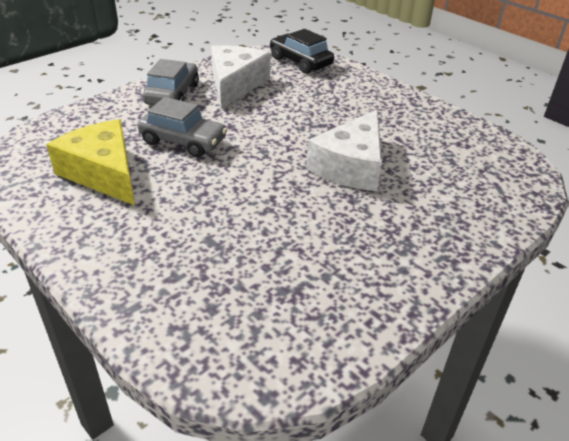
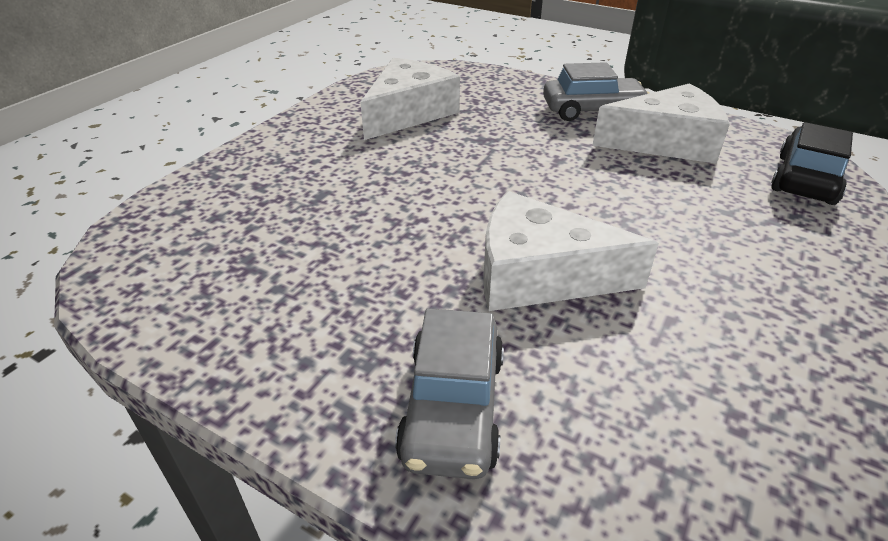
camera: 75 degrees right, 0 degrees up
(103, 173) = (408, 113): yellow cheese -> white cheese
(183, 141) = (497, 138): grey car -> grey car (453, 407)

